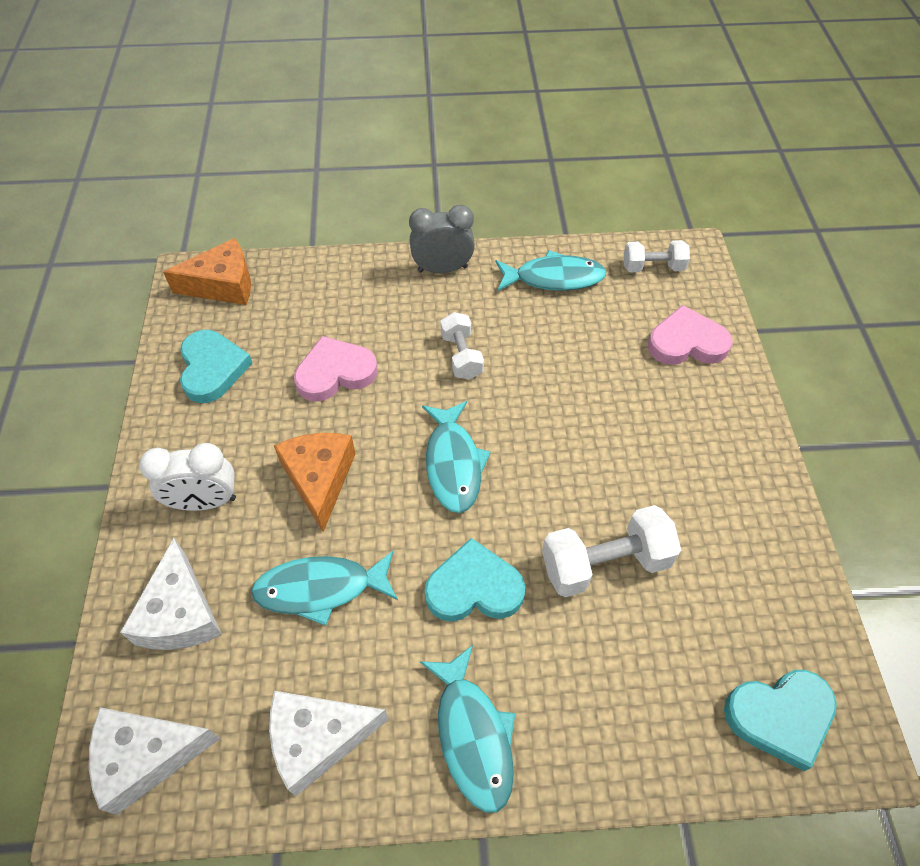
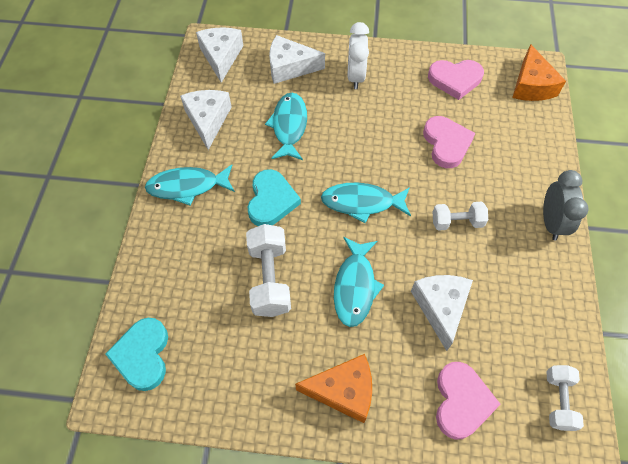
camera: 100 degrees right, 5 degrees up
(212, 369) = (455, 80): turquoise heart -> pink heart
(319, 479) = (362, 130): orange cheese -> orange cheese (343, 391)
(554, 278) = (542, 307): turquoise fish -> turquoise fish (355, 286)
(584, 366) = (440, 307): none -> white cheese

